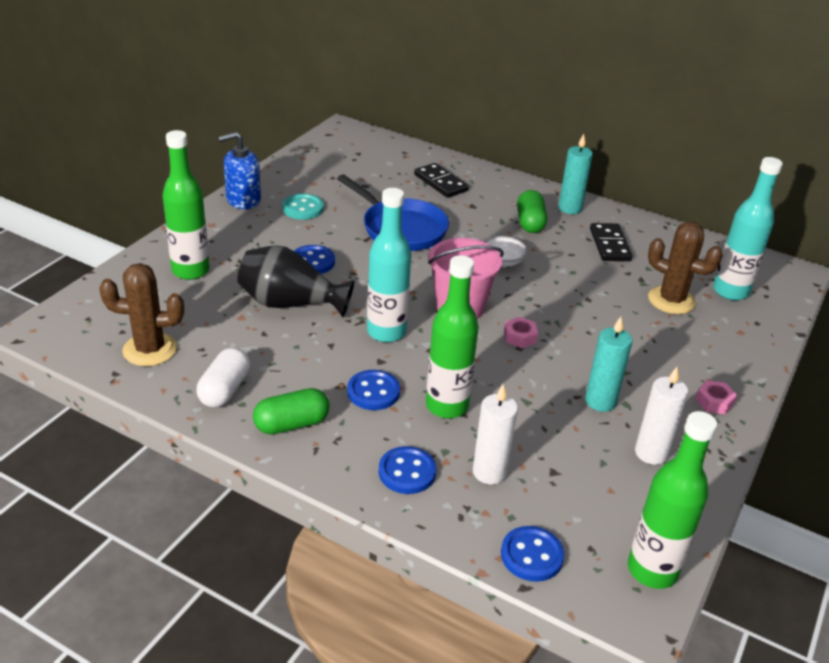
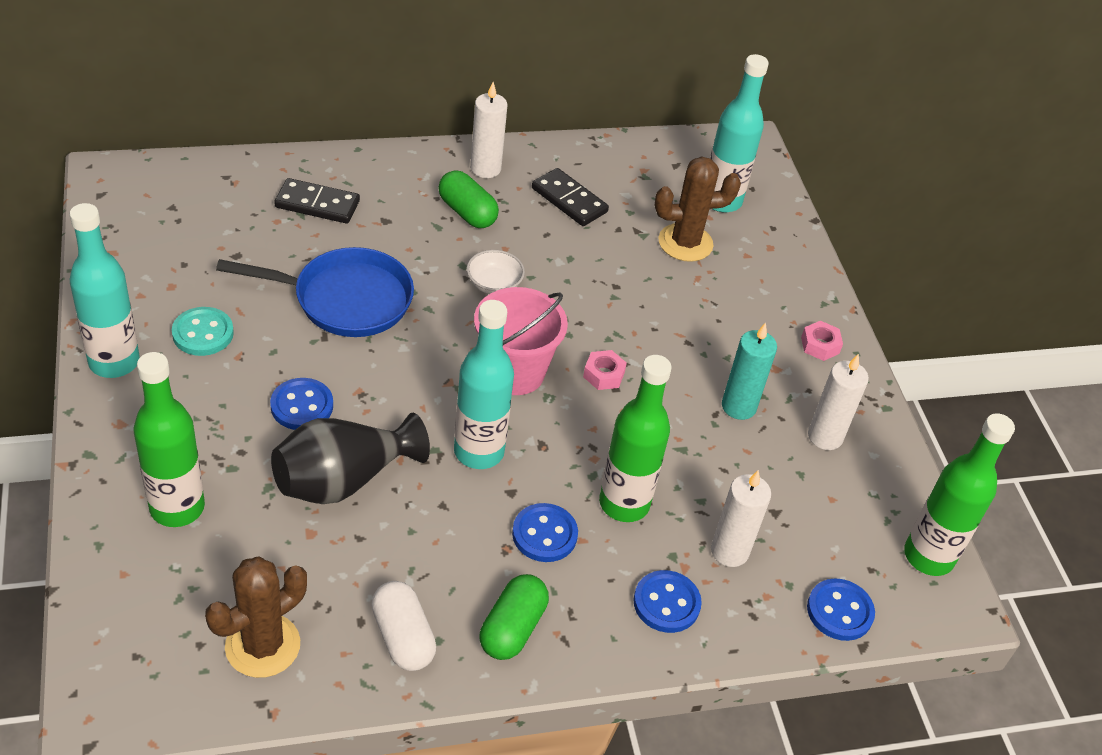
camera: 45 degrees left, 10 degrees up
(243, 200) = (114, 362): blue soap dispenser -> turquoise bottle
(570, 208) = (485, 168): turquoise candle -> white candle

